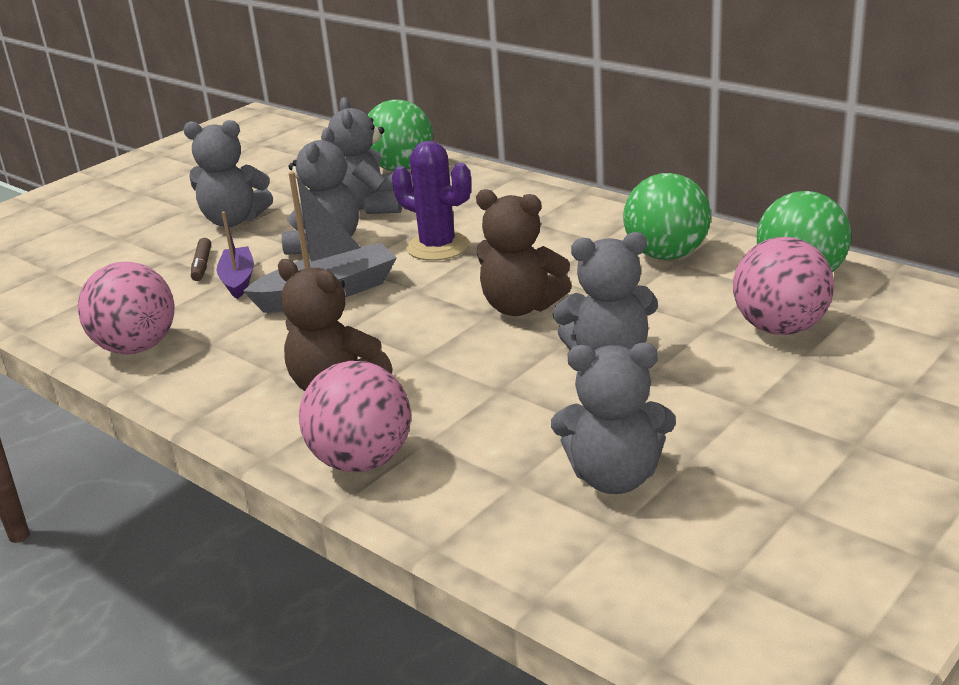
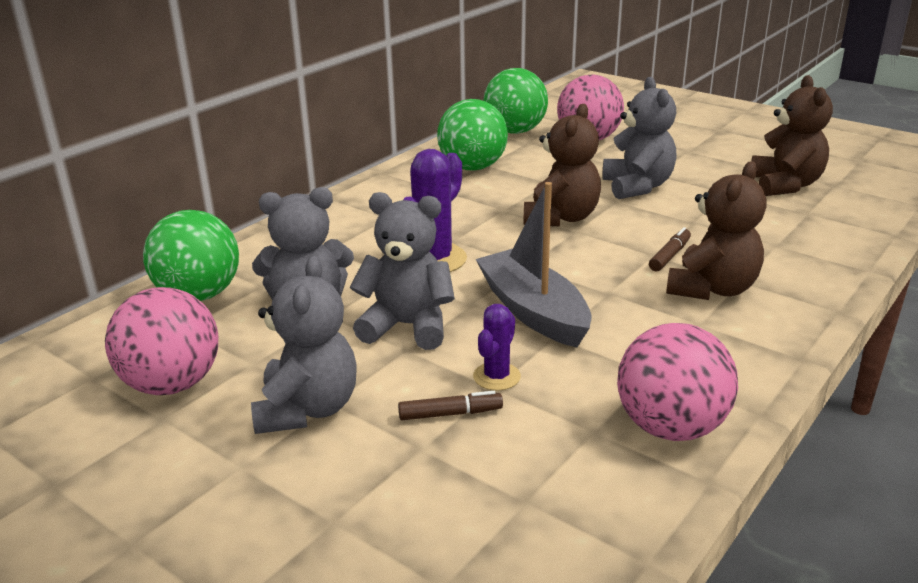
camera: 95 degrees left, 0 degrees up
(238, 280) = (496, 376): purple boat -> purple cactus
(362, 461) = (816, 267): pink ball -> pink ball (172, 384)
(415, 366) = (669, 256): none -> brown marker
(614, 477) = (785, 185): grey teddy bear -> brown teddy bear

